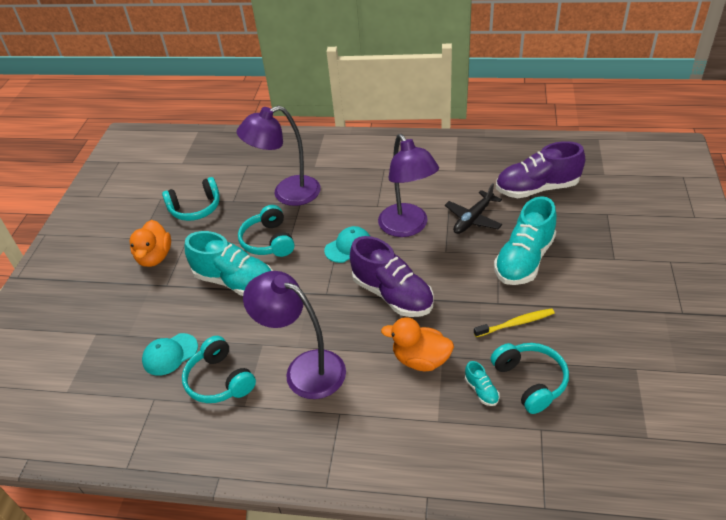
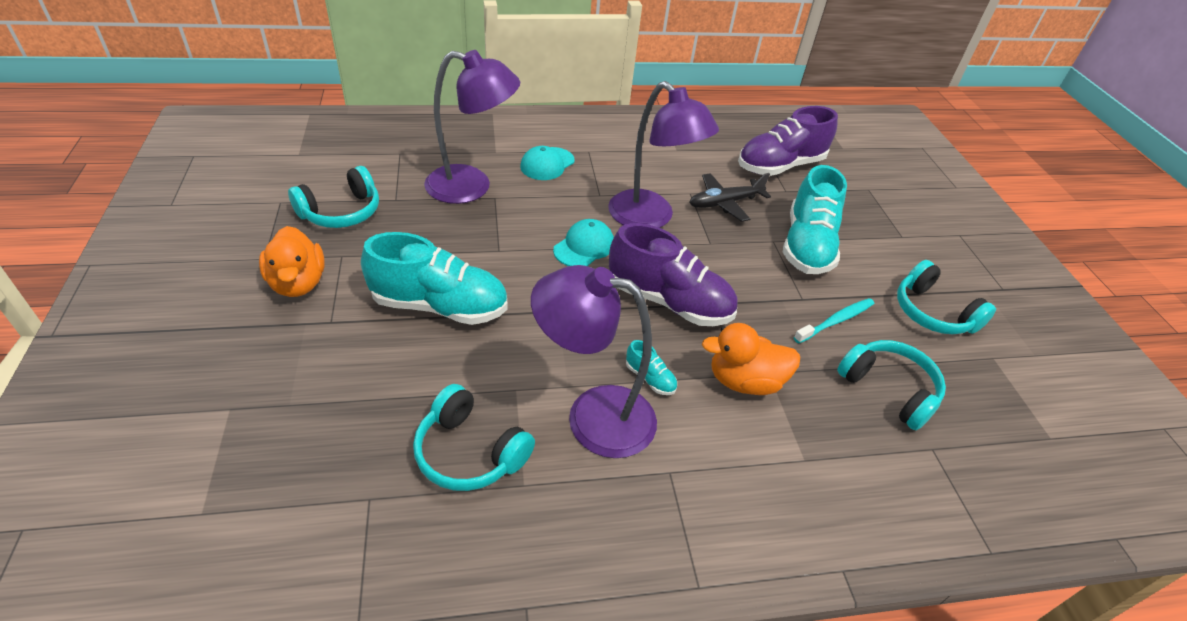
camera: 25 degrees left, 0 degrees up
(170, 354) = (373, 424): turquoise cap -> turquoise cap (547, 164)
(268, 241) = (469, 248): turquoise headphones -> turquoise headphones (932, 313)
(287, 194) = (472, 187): purple lamp -> purple lamp turned 135 degrees counterclockwise
(473, 219) = (725, 203): black plane -> black plane turned 45 degrees clockwise
(481, 390) = (838, 410): turquoise shoe -> turquoise shoe (650, 378)
(516, 323) = (836, 321): yellow toothbrush -> turquoise toothbrush

